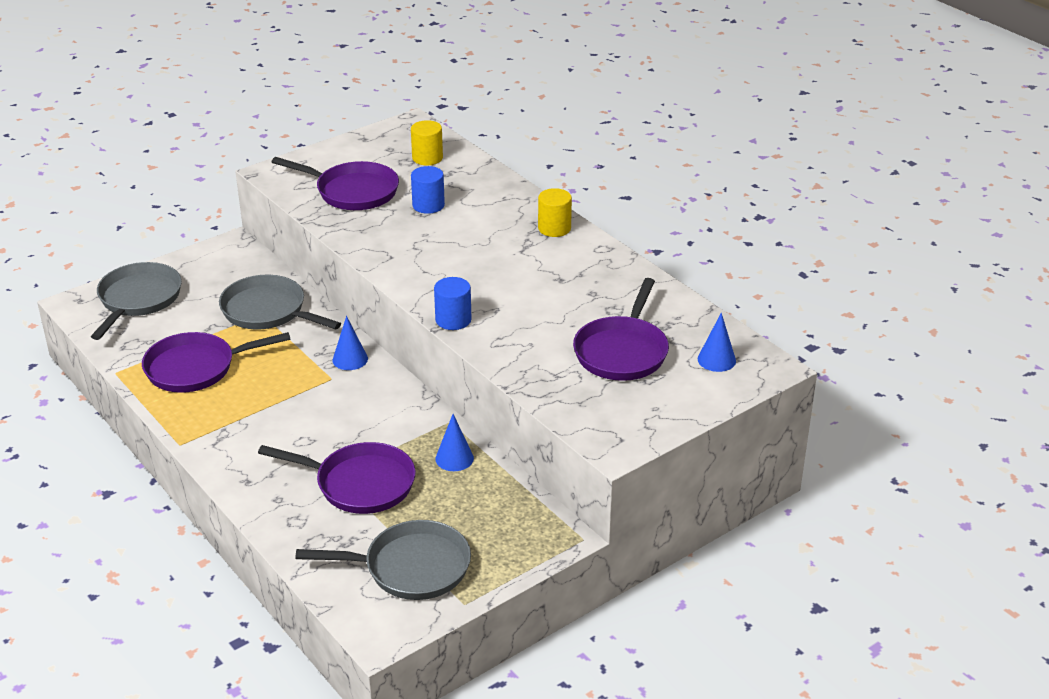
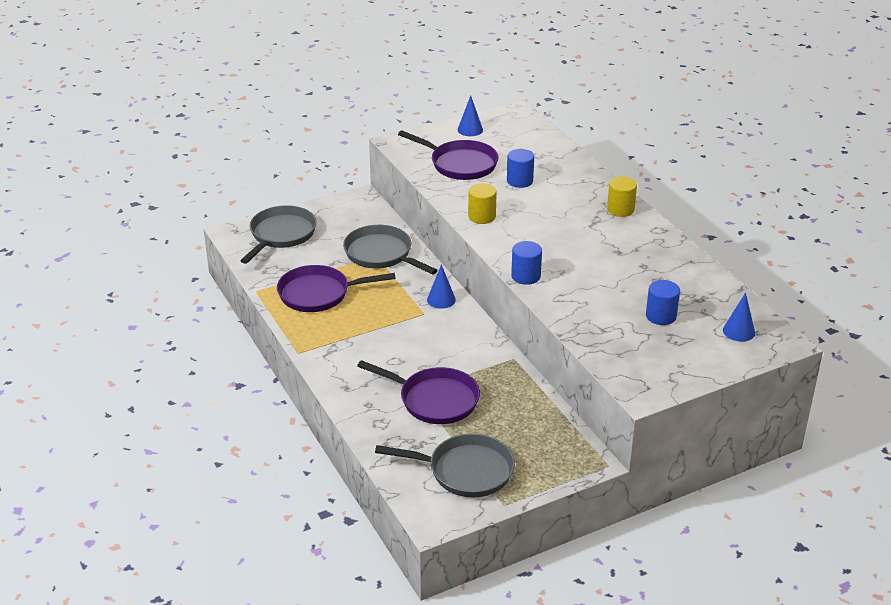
camera: 10 degrees right, 0 degrees up
(427, 158) = (525, 142): yellow cylinder -> yellow cylinder (482, 216)
(454, 458) = (513, 388): blue cone -> blue cone (470, 130)
(622, 351) = (661, 316): purple pan -> blue cylinder

